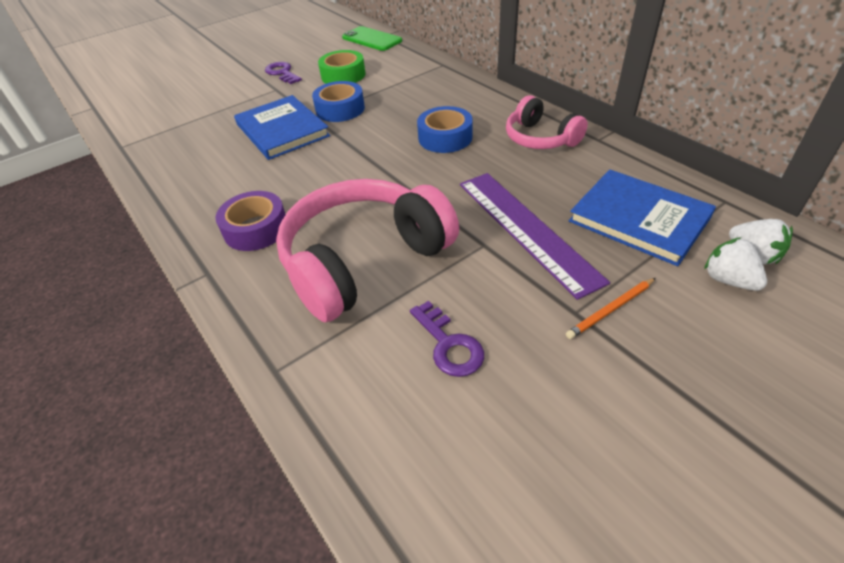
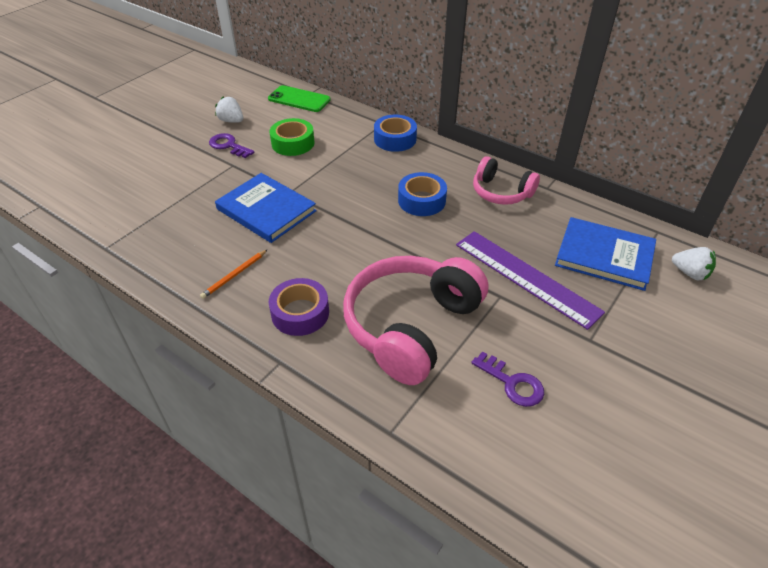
camera: 20 degrees left, 0 degrees up
(340, 109) = (310, 181): blue tape -> blue tape (395, 139)
(610, 310) = (613, 333): orange pencil -> orange pencil (234, 275)
(728, 280) = (680, 295): white strawberry -> white strawberry (231, 121)

